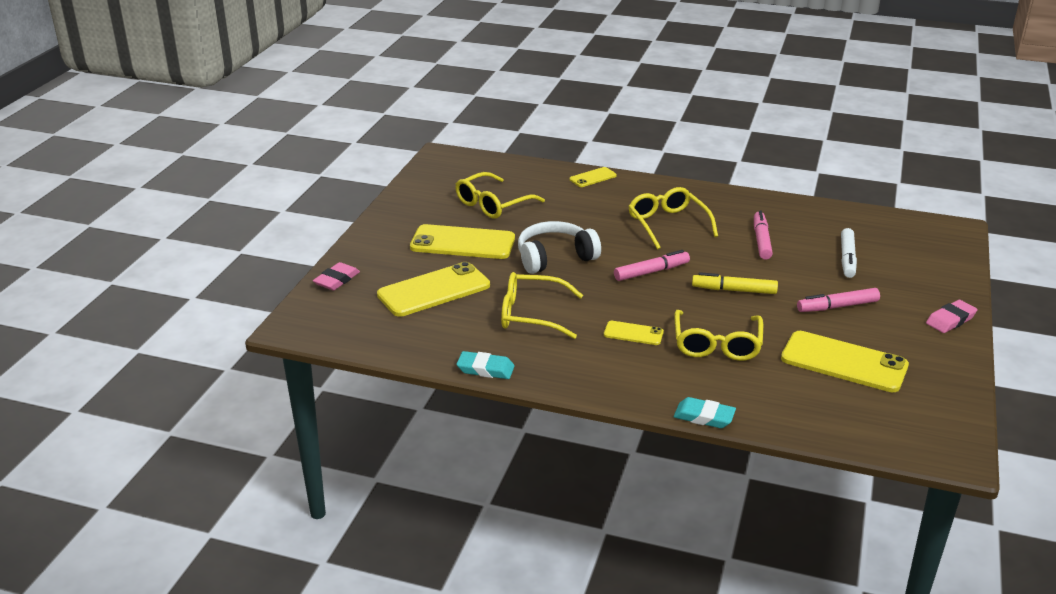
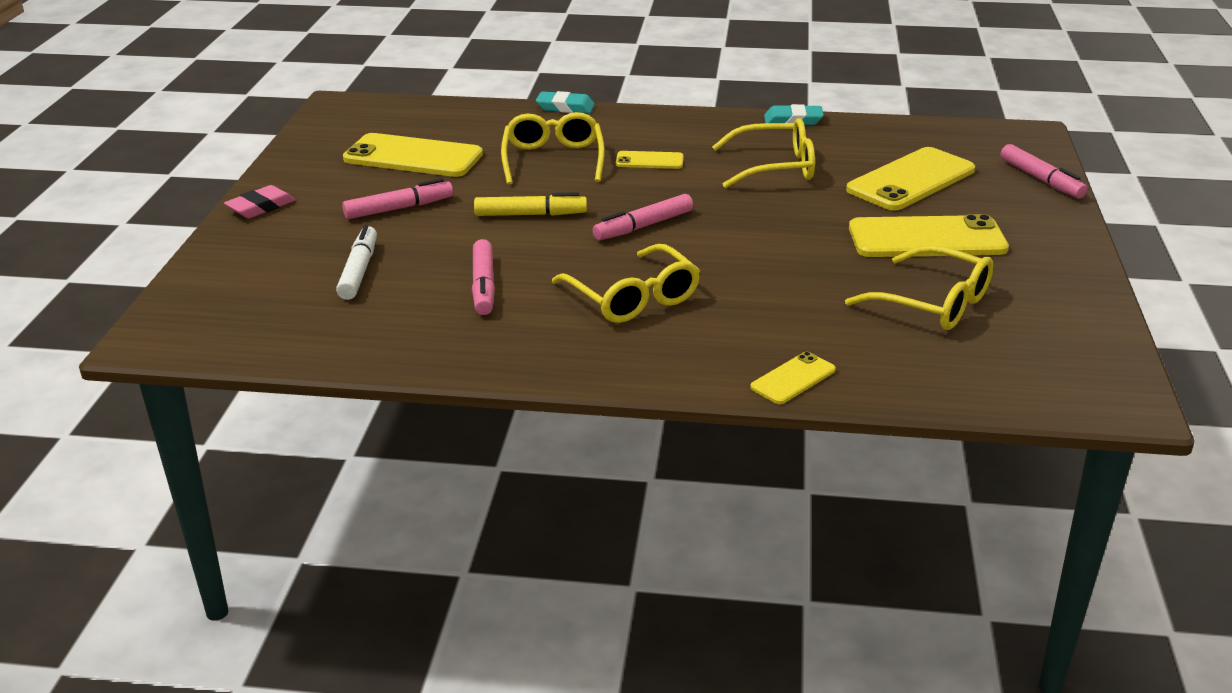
camera: 170 degrees right, 0 degrees up
(337, 280) = (1041, 180): pink eraser -> pink marker
(492, 204) = (933, 303): yellow glasses -> yellow glasses turned 90 degrees clockwise
(555, 258) = (783, 231): white headphones -> none

